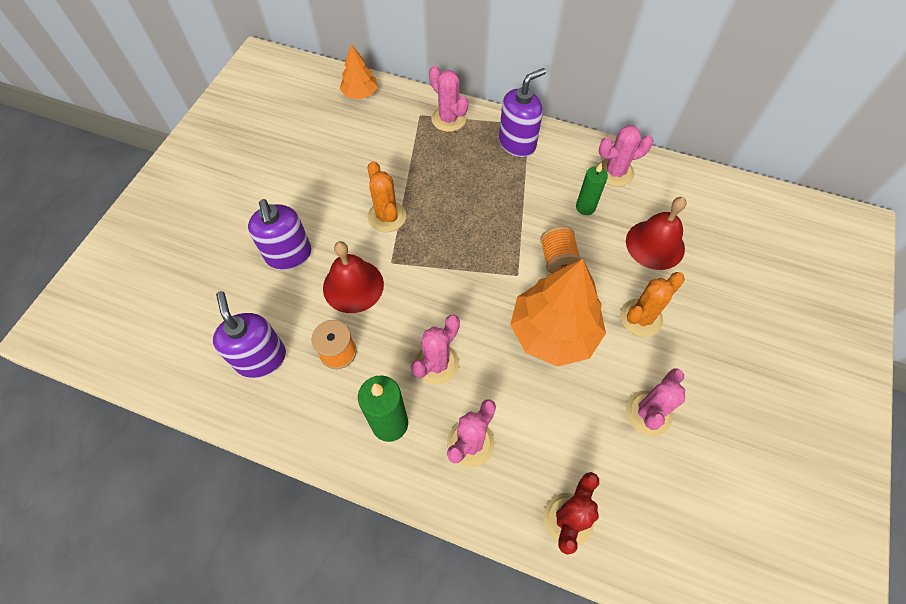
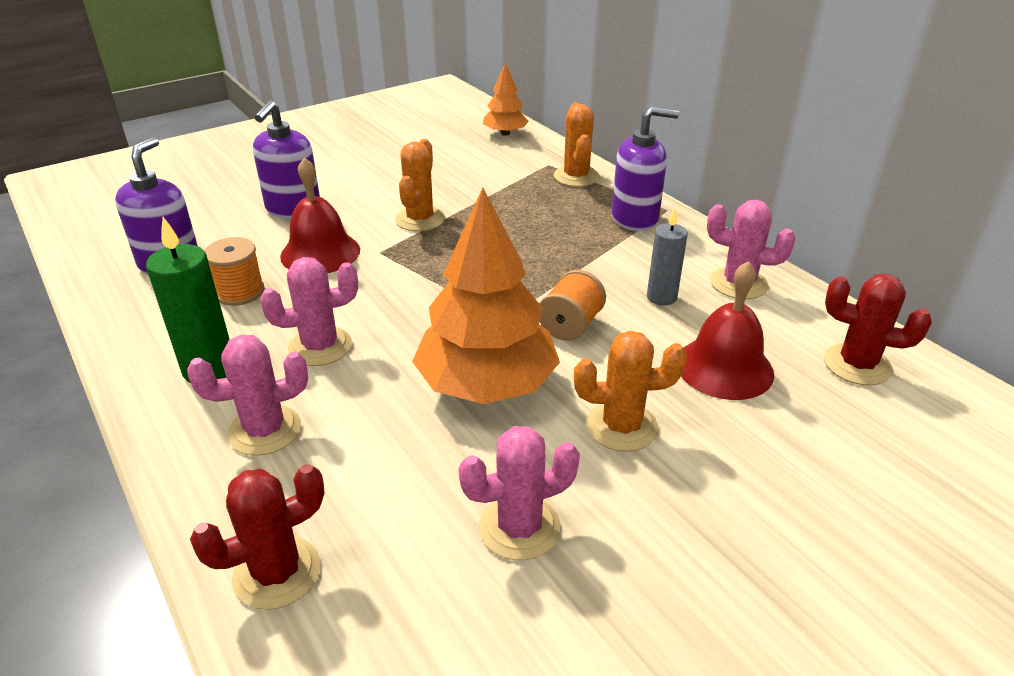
camera: 35 degrees right, 25 degrees down
(448, 119) = (576, 177): pink cactus -> orange cactus
(585, 207) = (661, 297): green candle -> grey candle
(710, 205) = (857, 365): none -> red cactus

